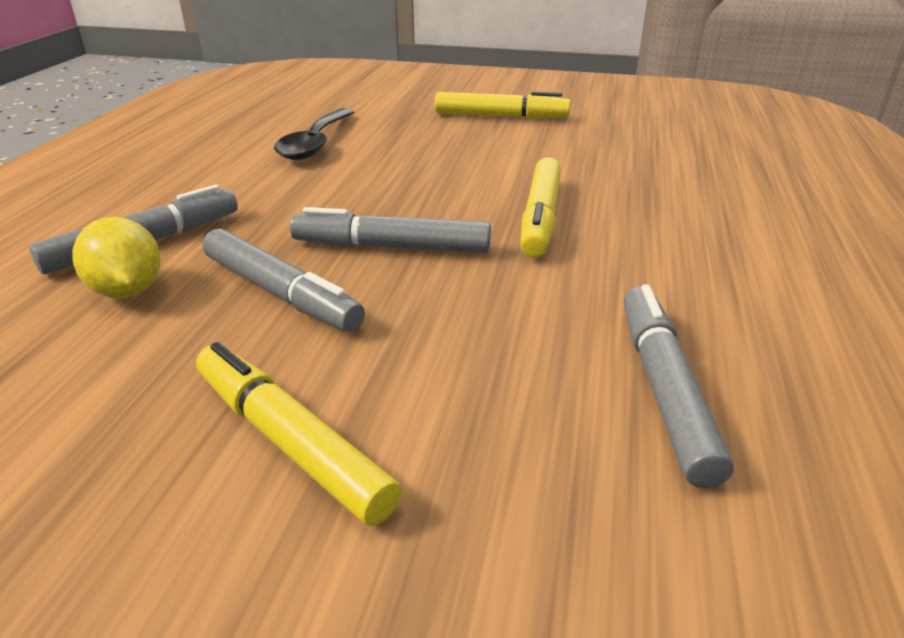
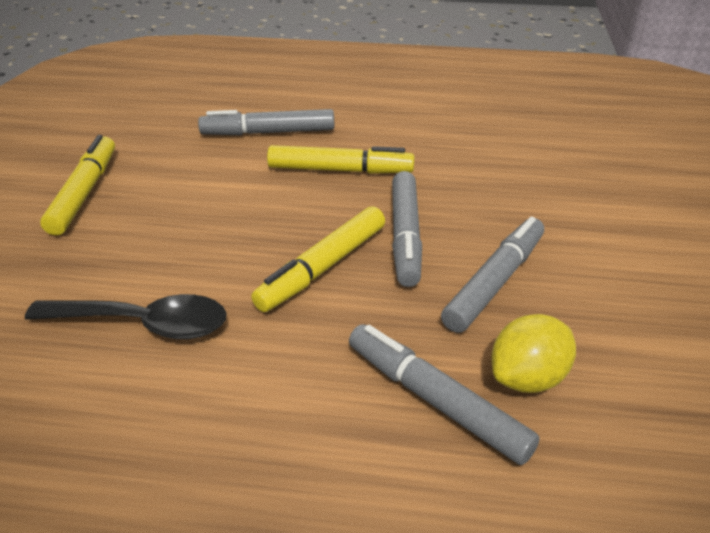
camera: 95 degrees left, 5 degrees up
(291, 443) = (642, 247): yellow marker -> yellow marker (324, 267)
(664, 391) = (532, 138): grey marker -> grey marker (269, 132)

